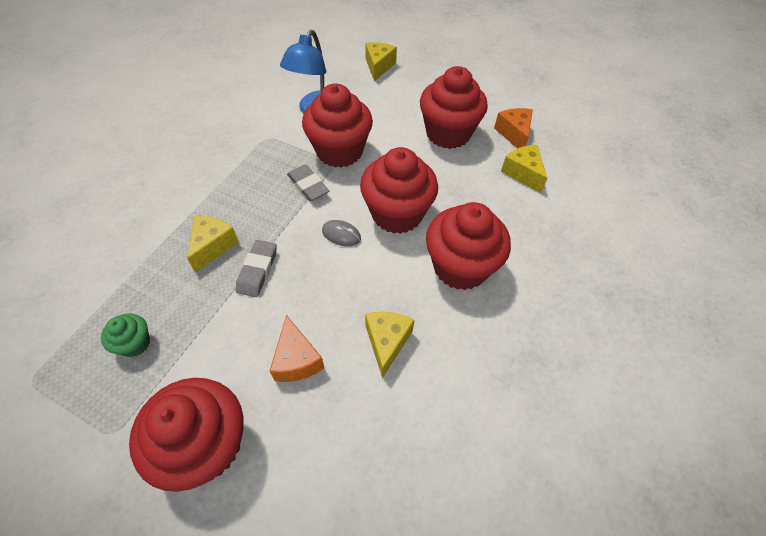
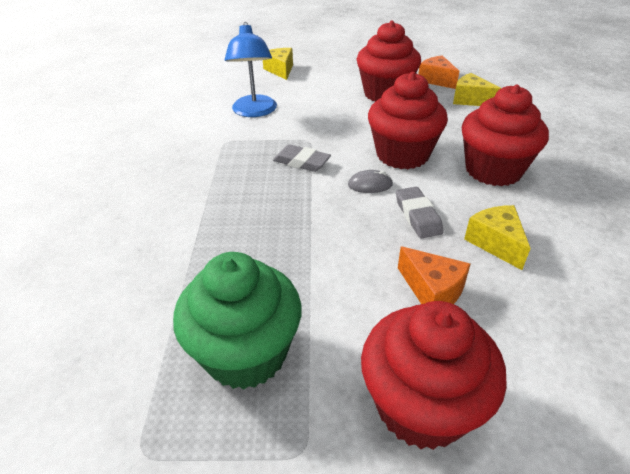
camera: 25 degrees left, 15 degrees down
(135, 343) = (246, 353): green cupcake -> green cupcake, size x2.10
(212, 246) = (252, 237): yellow cheese -> none
(257, 270) = (319, 239): grey eraser -> grey eraser (418, 216)
(339, 151) = (305, 131): red cupcake -> none

